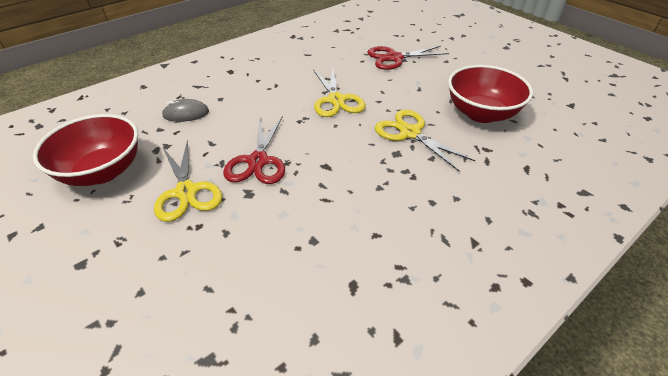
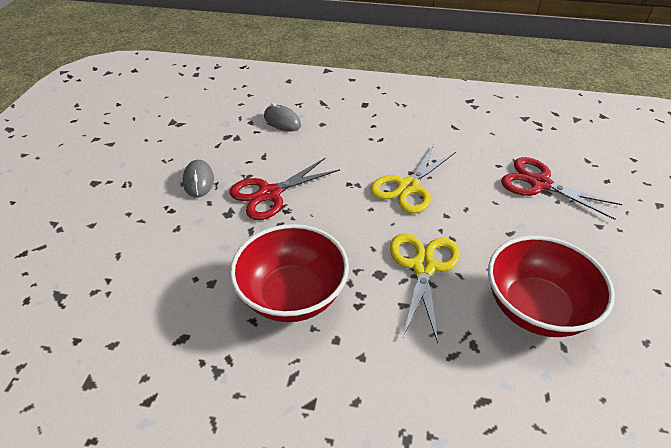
camera: 50 degrees right, 0 degrees up
(102, 171) = (181, 130): red bowl -> red bowl (292, 295)
(186, 192) = (198, 181): yellow scissors -> grey mouse

